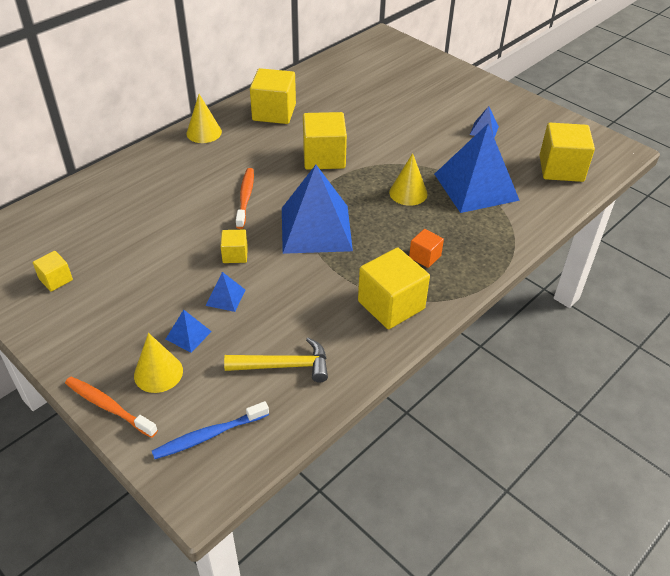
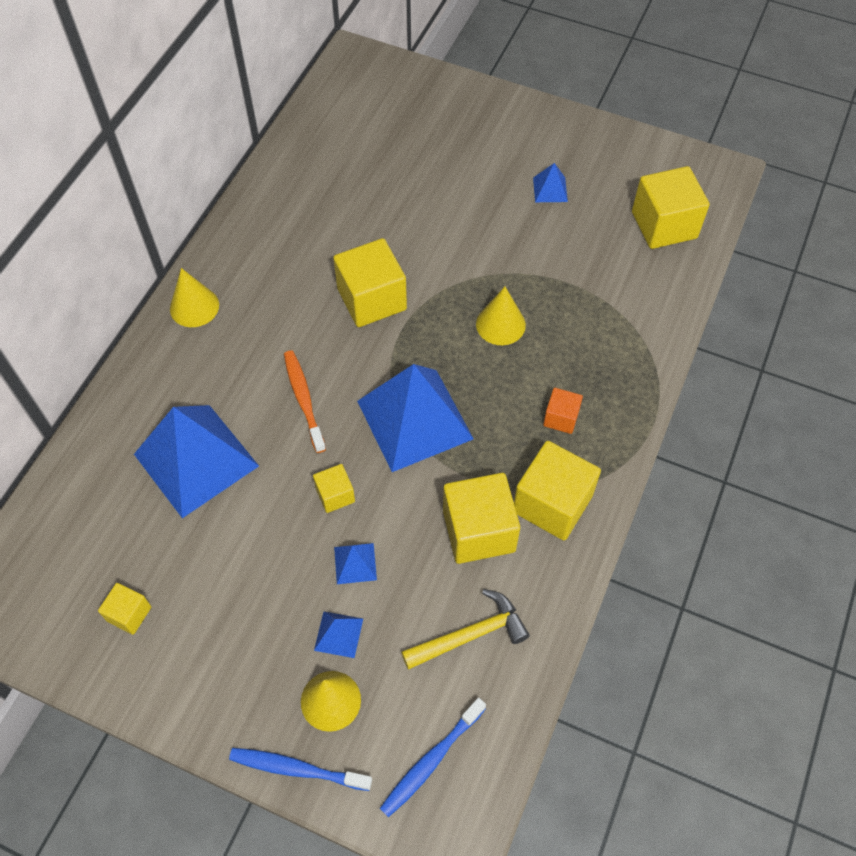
camera: 20 degrees left, 15 degrees up
(108, 406) = (297, 769): orange toothbrush -> blue toothbrush
(274, 112) = (271, 241): yellow cube -> yellow cube (478, 531)
(475, 187) = (576, 287): blue pyramid -> blue pyramid (196, 460)

